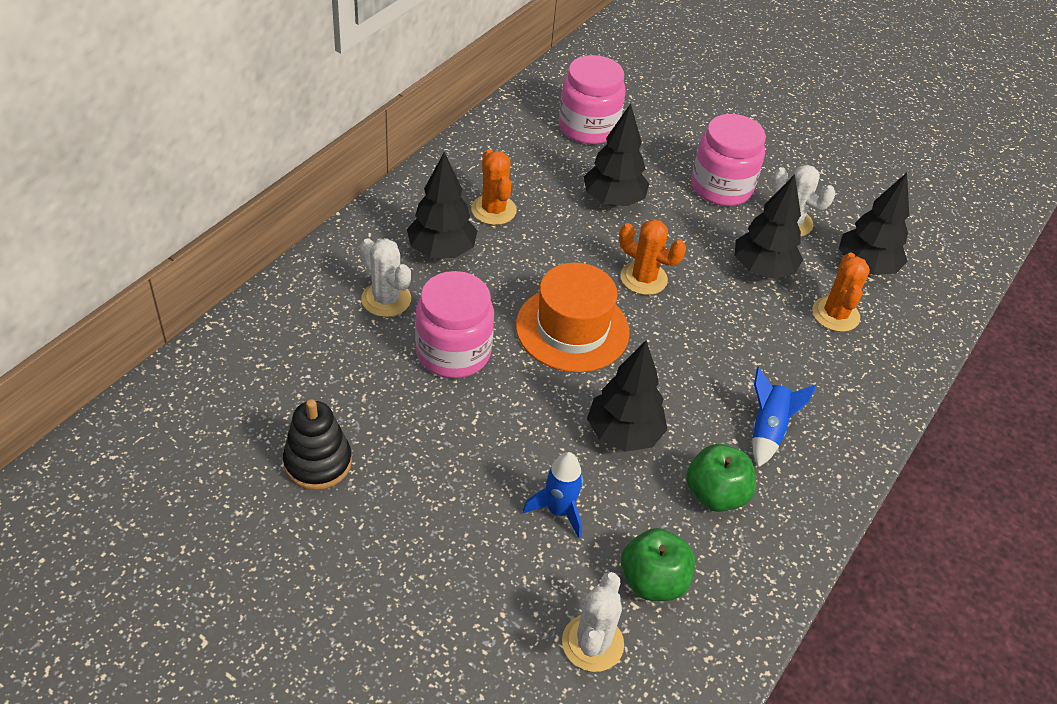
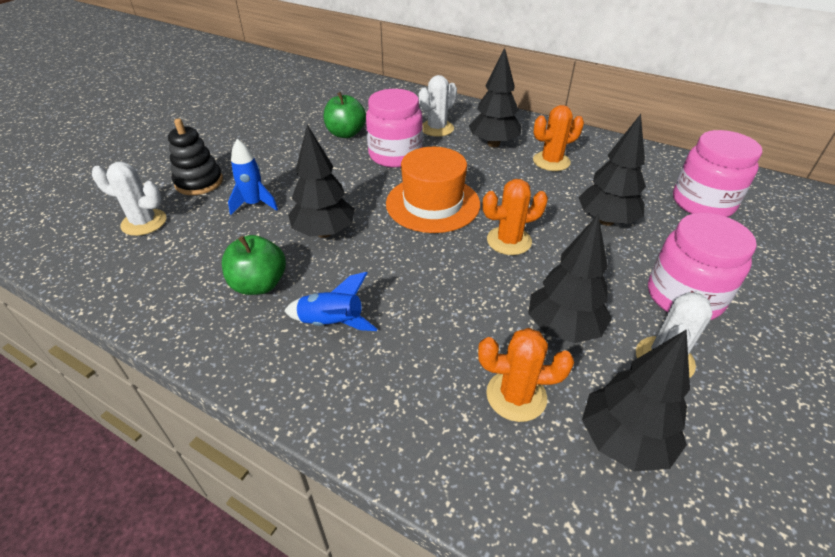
camera: 90 degrees right, 5 degrees down
(318, 462) = (301, 120): black stacking toy -> black stacking toy (199, 182)
(643, 278) = (509, 241): orange cactus -> orange cactus turned 45 degrees clockwise
(653, 581) = (184, 249): green apple -> green apple (346, 133)

